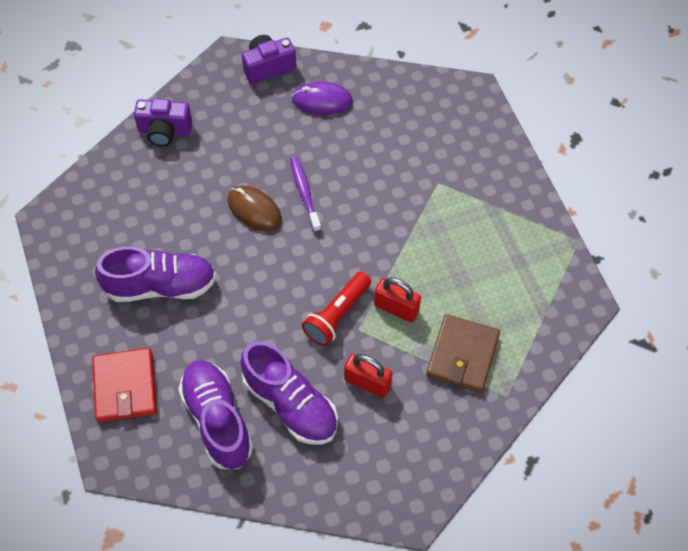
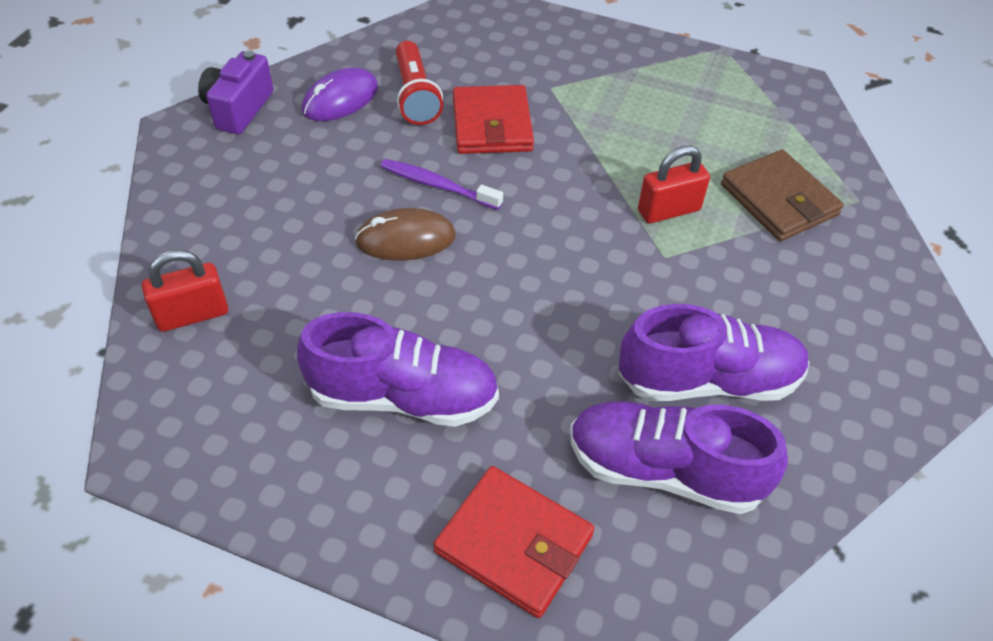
camera: 50 degrees left, 10 degrees down
(160, 286) = (403, 397): purple shoe -> purple shoe turned 60 degrees clockwise
(165, 131) = (190, 244): purple camera -> none
(337, 315) = (627, 261): red flashlight -> red flashlight (415, 96)
(367, 382) = (743, 293): red padlock -> red padlock (192, 315)
(376, 180) = (492, 124): none -> red wallet

